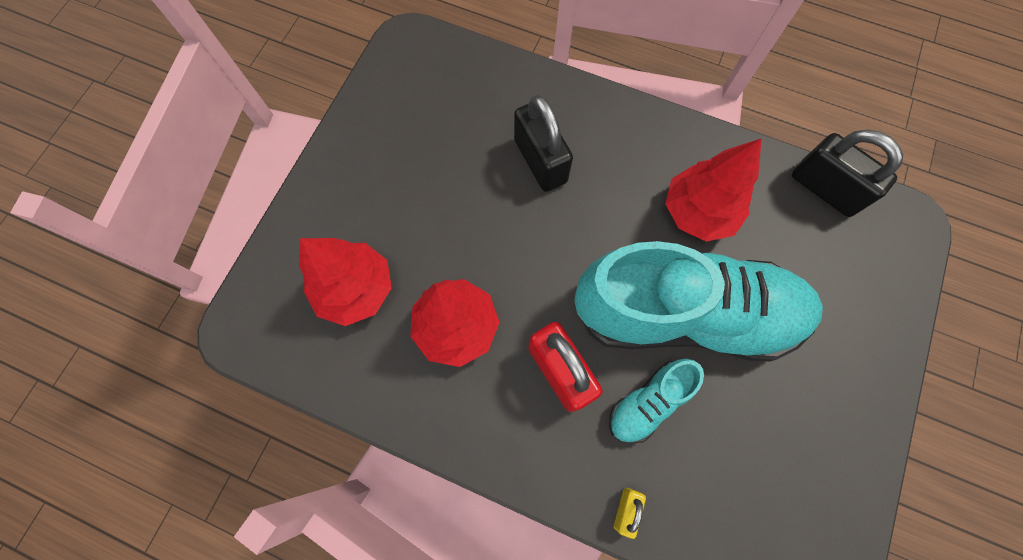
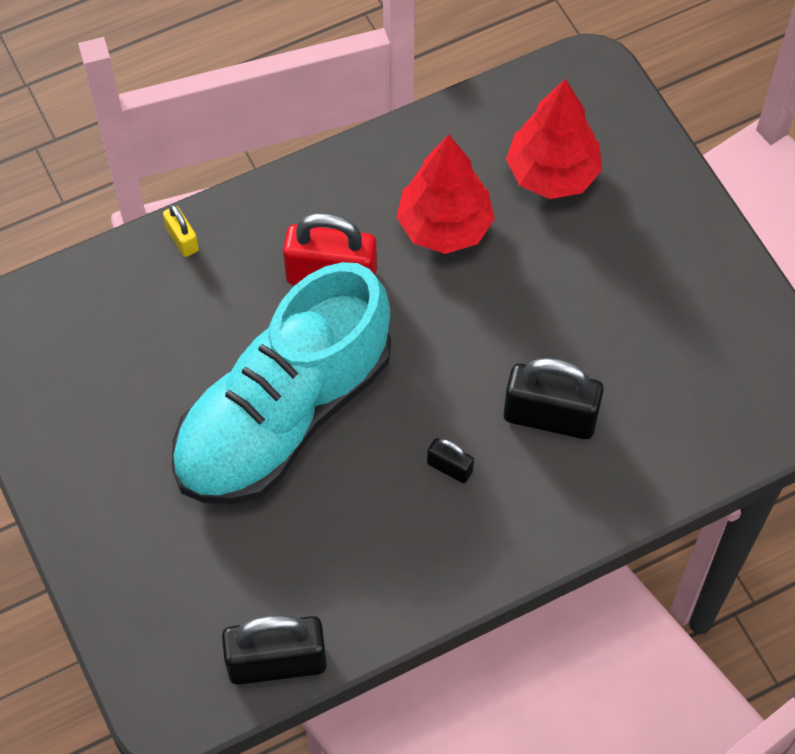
camera: 130 degrees right, 10 degrees down
(624, 190) = (449, 467): none -> black padlock
(648, 402) = (241, 322): turquoise shoe -> none
(698, 212) = (365, 515): red tree -> none

